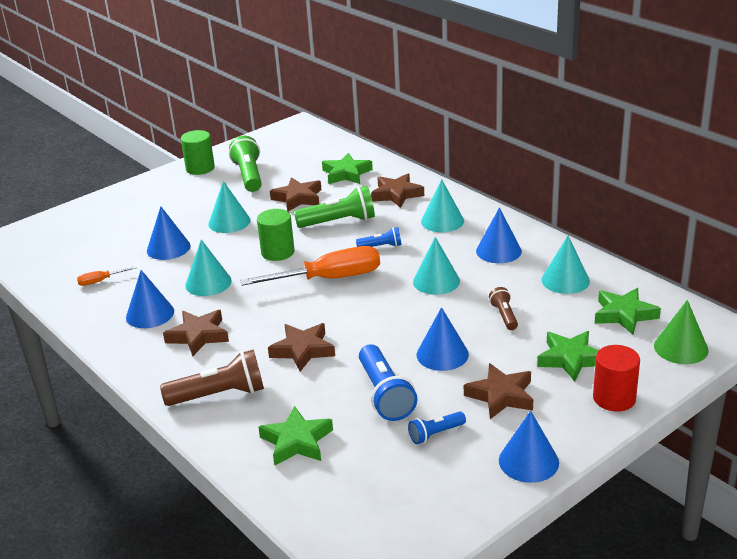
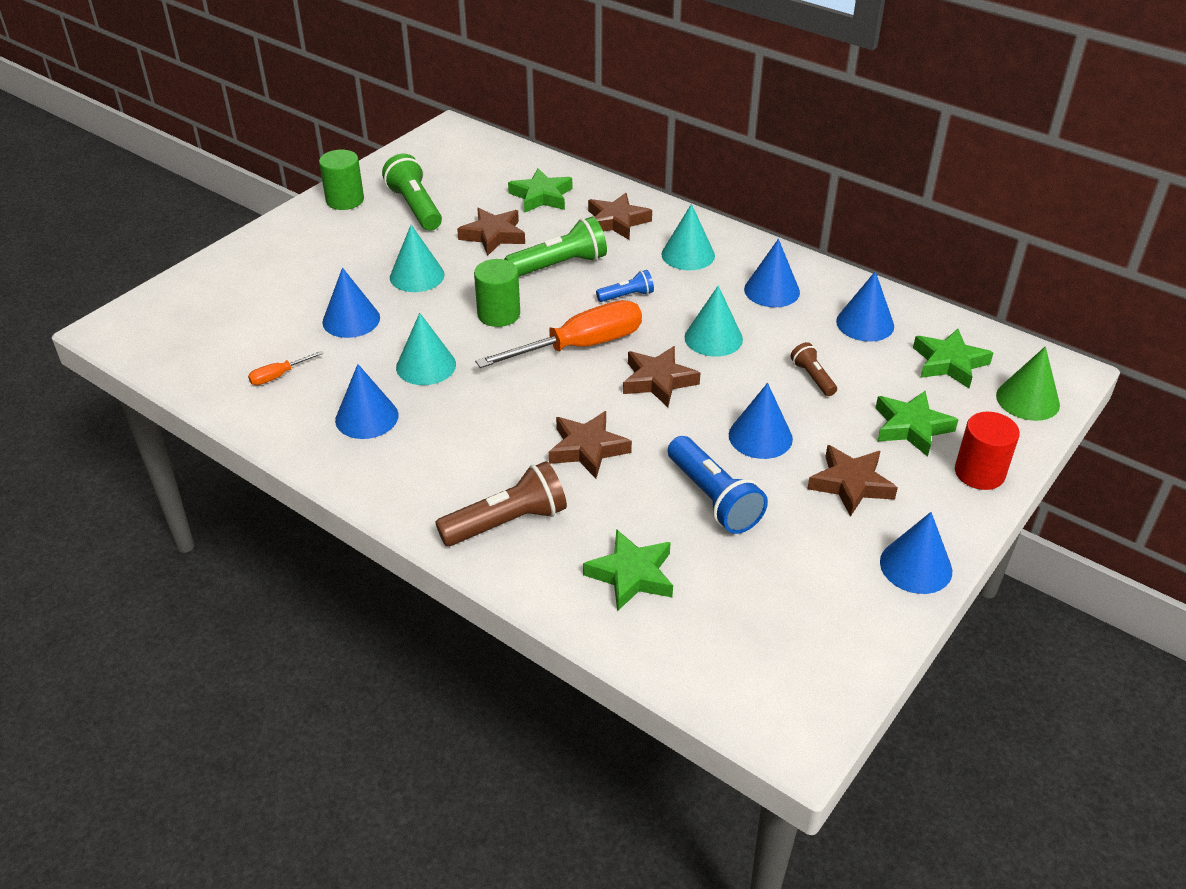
camera: 15 degrees left, 10 degrees up
(198, 336) = (444, 442): brown star -> brown star (658, 381)
(435, 434) = (795, 544): blue flashlight -> none
(565, 280) = (865, 323): turquoise cone -> blue cone

